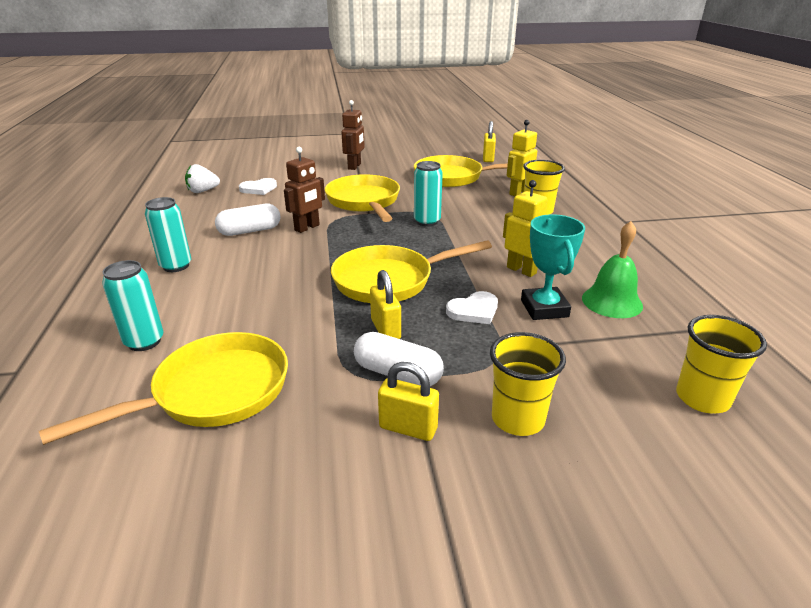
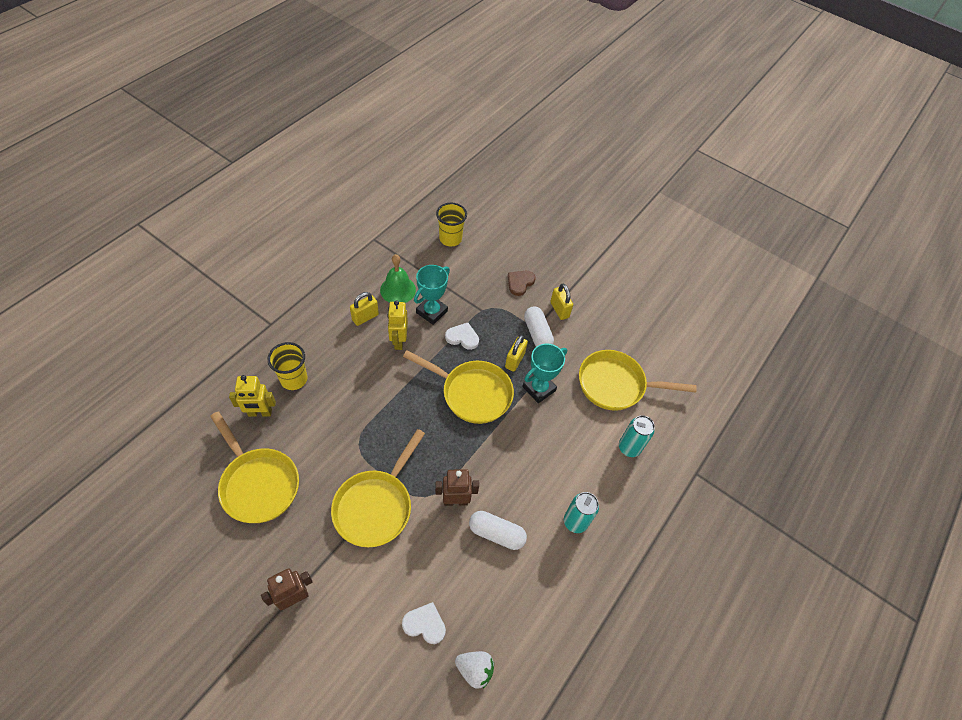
camera: 140 degrees left, 25 degrees up
(322, 324) = (539, 388): none -> turquoise trophy
(427, 221) = (374, 433): turquoise can -> none
(488, 158) = (172, 493): yellow padlock -> yellow padlock (365, 317)
(517, 419) = (520, 283): yellow cup -> brown heart

